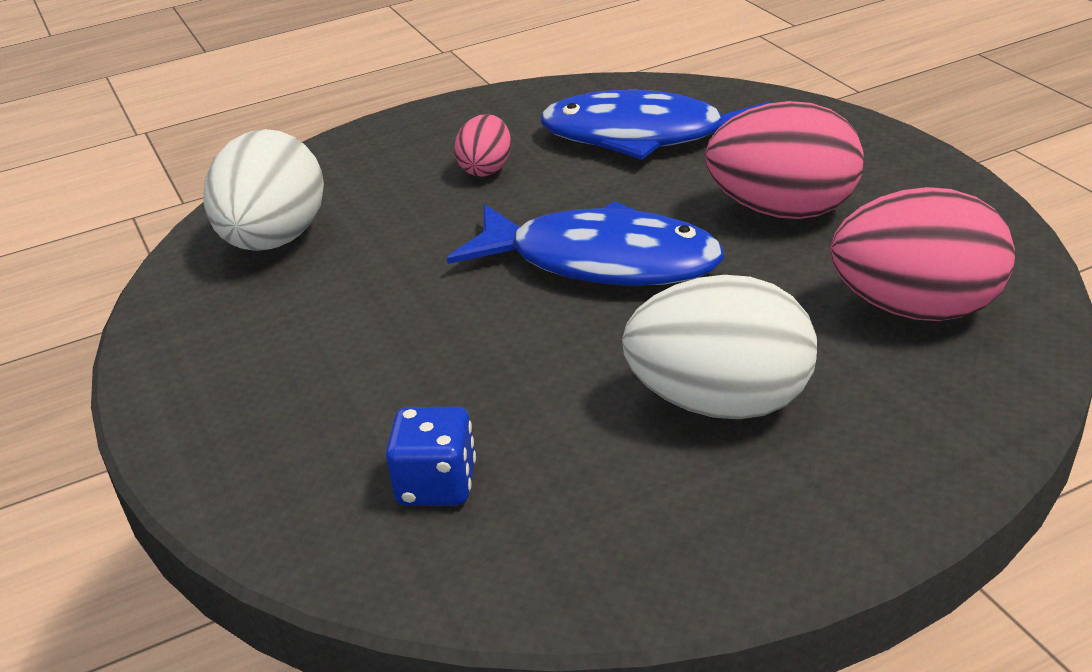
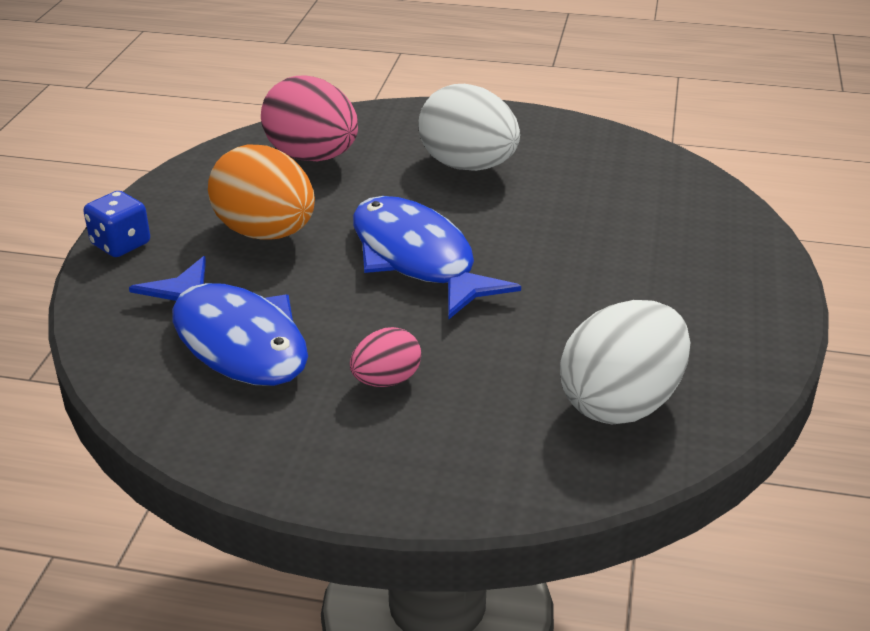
camera: 145 degrees left, 0 degrees up
(436, 485) = (642, 196): blue dice -> blue dice (121, 244)
(783, 211) = (266, 233): pink egg -> orange egg

